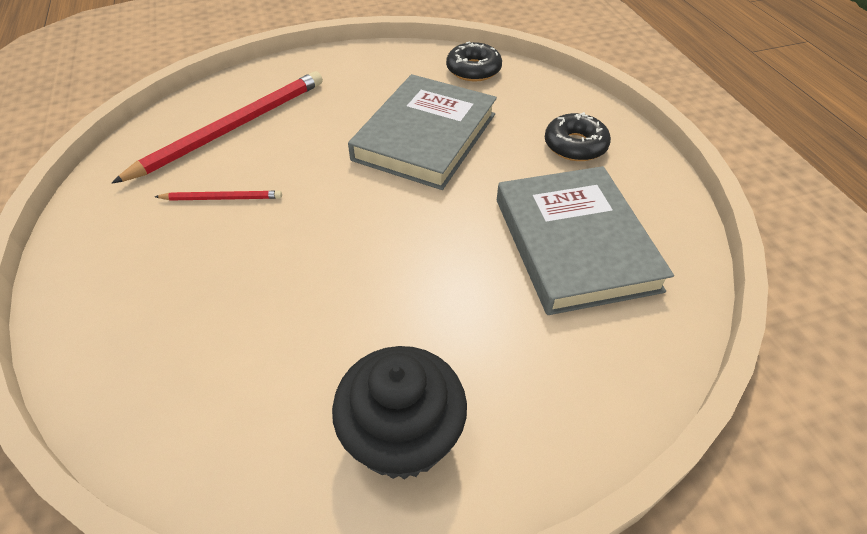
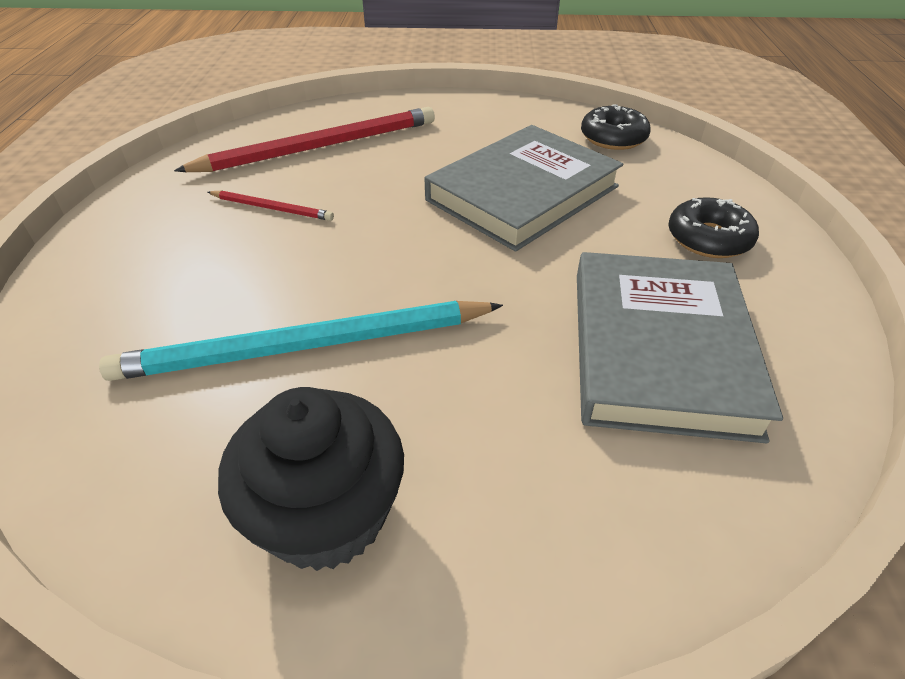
camera: 20 degrees right, 5 degrees down
(318, 314) = (305, 346): none -> turquoise pencil

